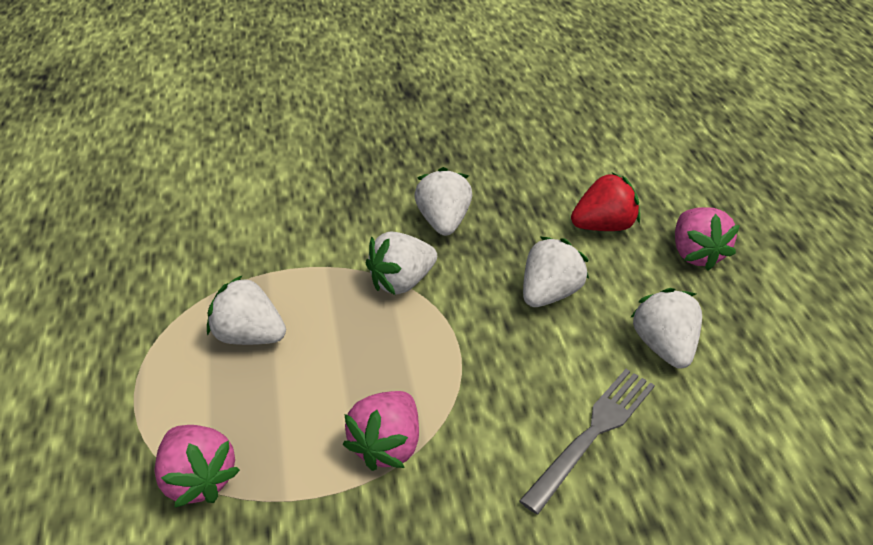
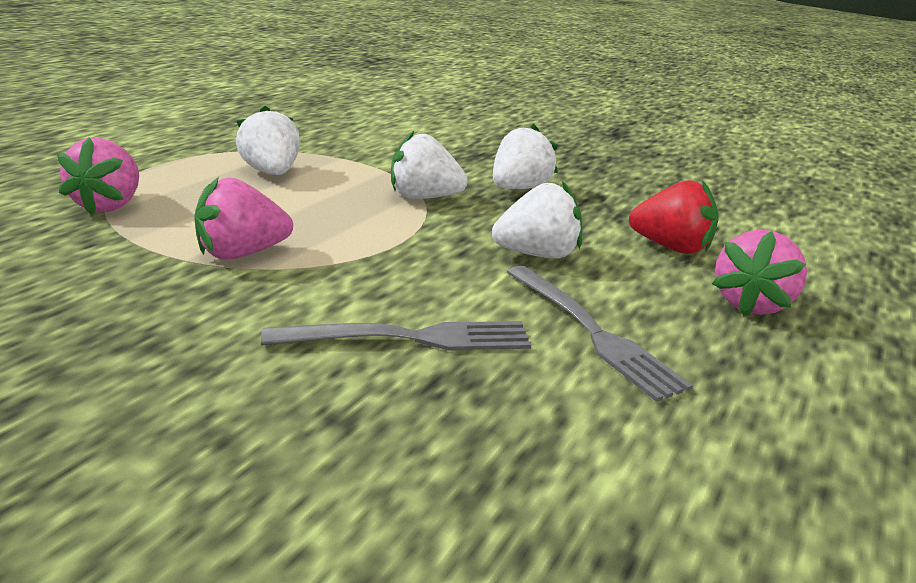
camera: 40 degrees right, 15 degrees down
(664, 346) = (594, 333): white strawberry -> grey fork

